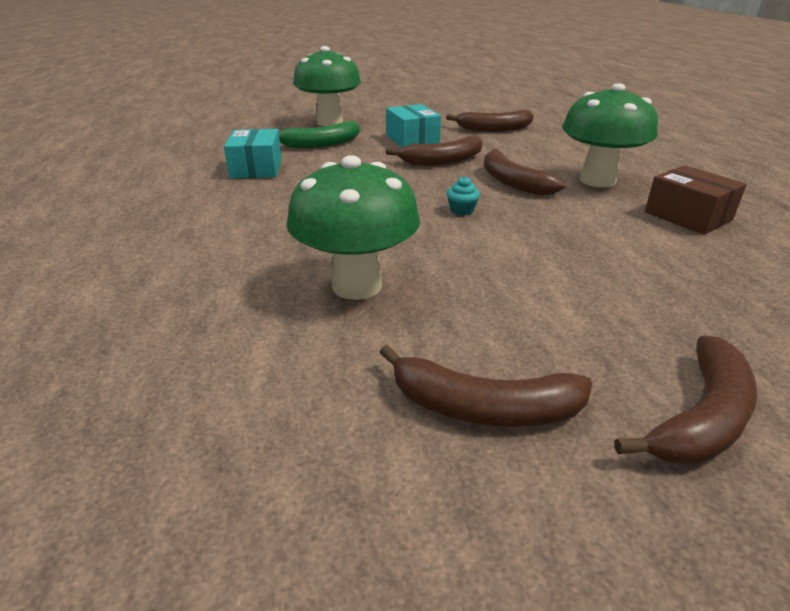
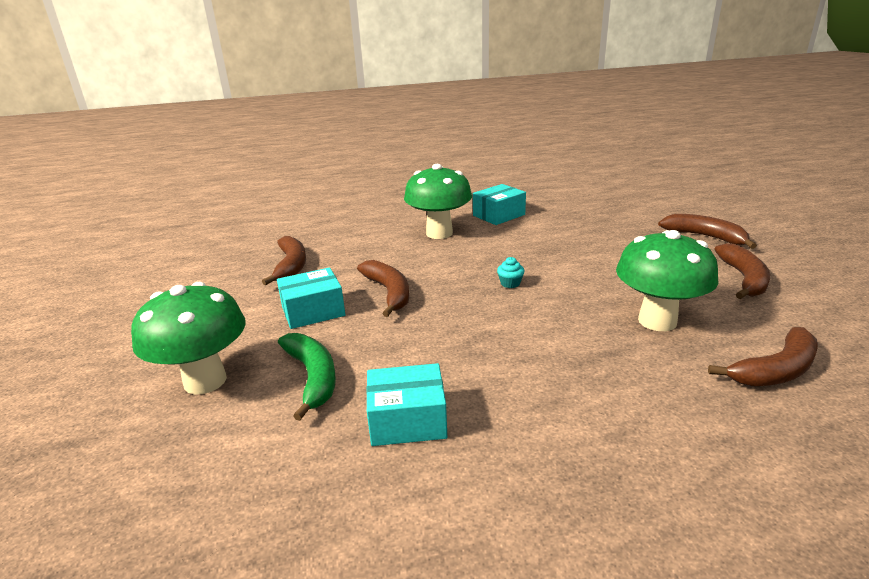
camera: 90 degrees left, 5 degrees down
(512, 182) = (445, 262): brown banana -> brown banana (775, 370)
(687, 216) = (499, 215): brown box -> turquoise box

